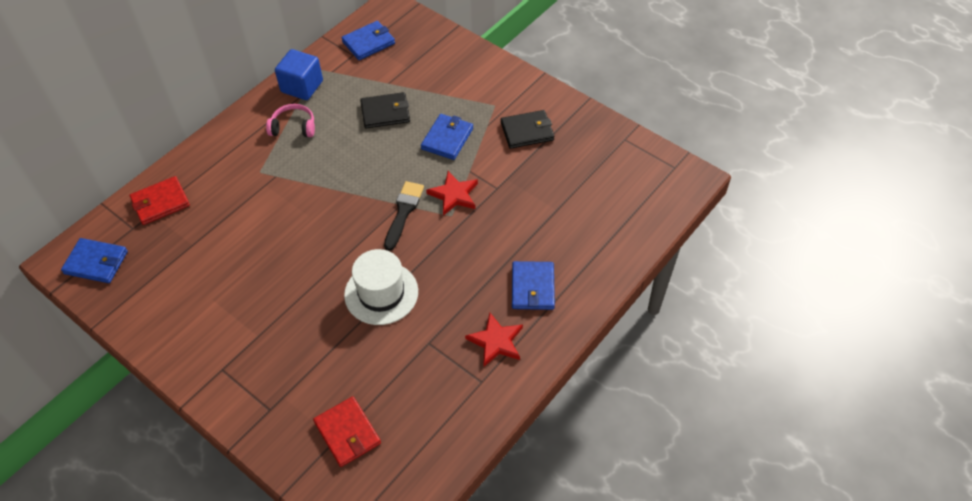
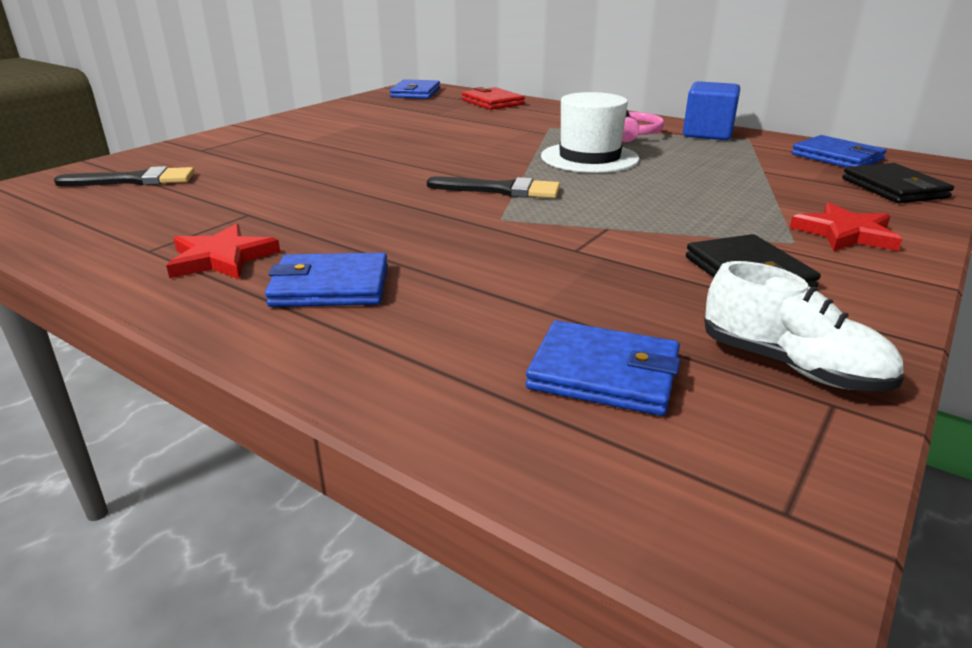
camera: 85 degrees right, 25 degrees down
(347, 433) = (135, 180): red wallet -> black brush
(381, 293) = (350, 185): white hat -> white hat (589, 158)
(385, 112) = (699, 172): black wallet -> black wallet (894, 188)
(447, 138) = (674, 210): blue wallet -> blue wallet (604, 373)
(454, 195) = (547, 218): red star -> red star (845, 233)
(602, 142) = (791, 366): none -> white shoe

